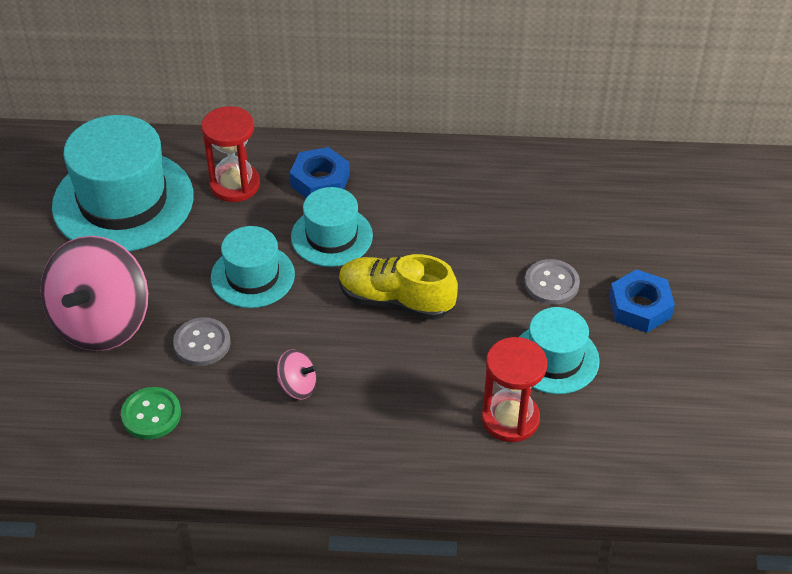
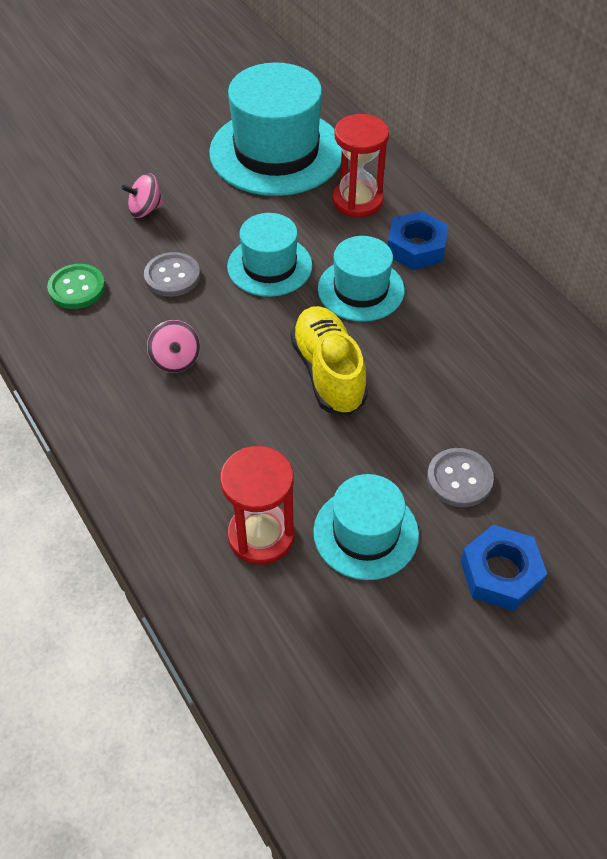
camera: 55 degrees right, 5 degrees up
(101, 322) = (145, 209): pink spinning top -> pink spinning top, size x0.43

